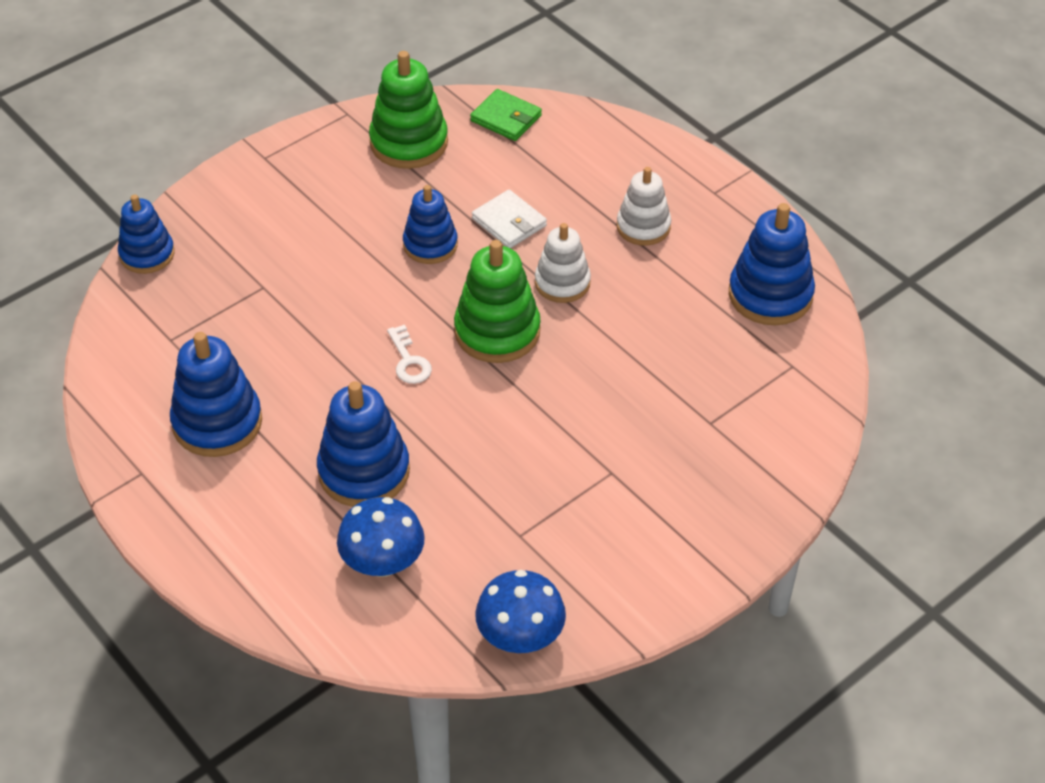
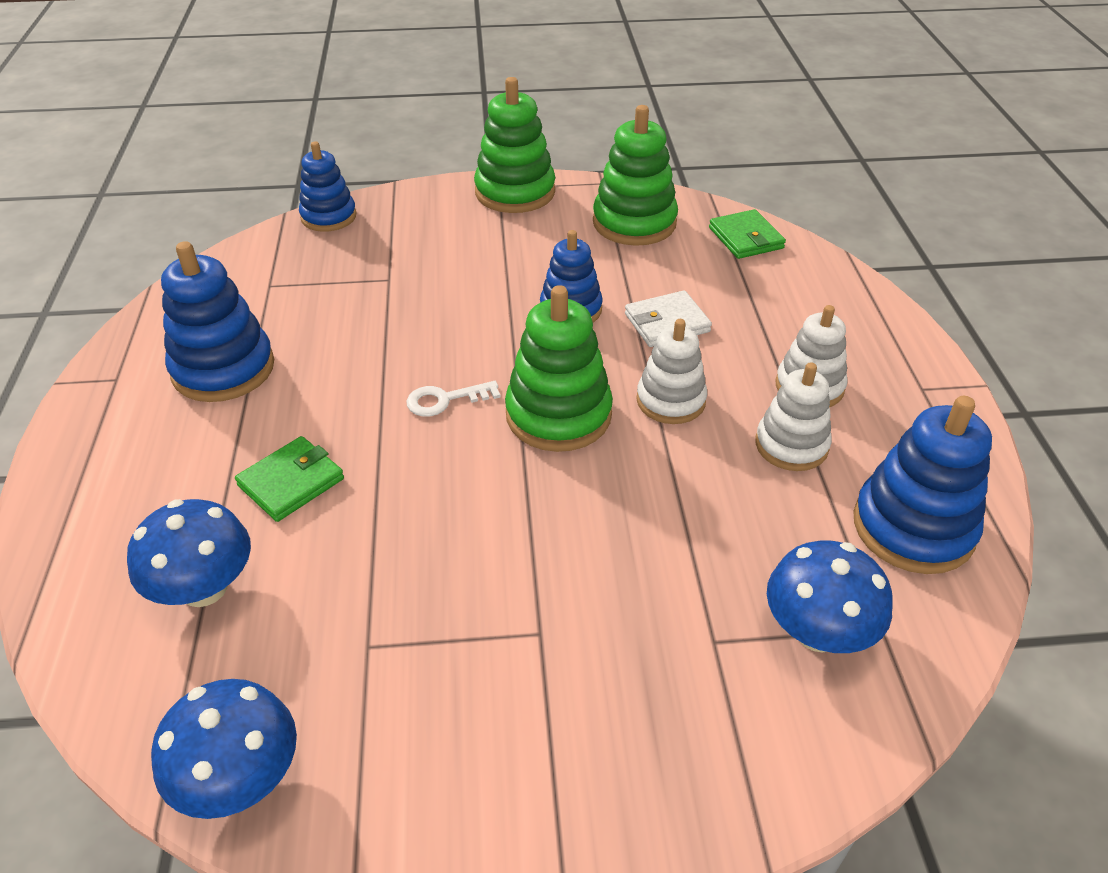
camera: 35 degrees right, 5 degrees down
(283, 156) = (515, 192): none -> green stacking toy
(364, 471) = (291, 482): blue stacking toy -> green wallet
(409, 361) = (445, 400): white key -> white key turned 60 degrees clockwise
(509, 222) = (666, 323): white wallet -> white wallet turned 75 degrees clockwise
(663, 276) = (791, 445): none -> white stacking toy
(760, 386) = (817, 631): none -> blue mushroom

